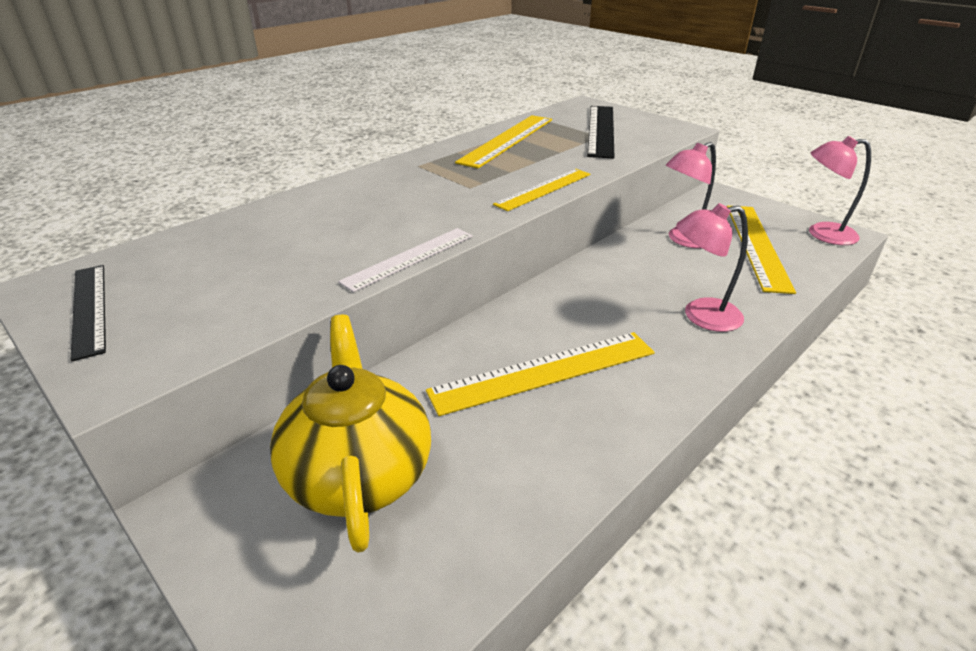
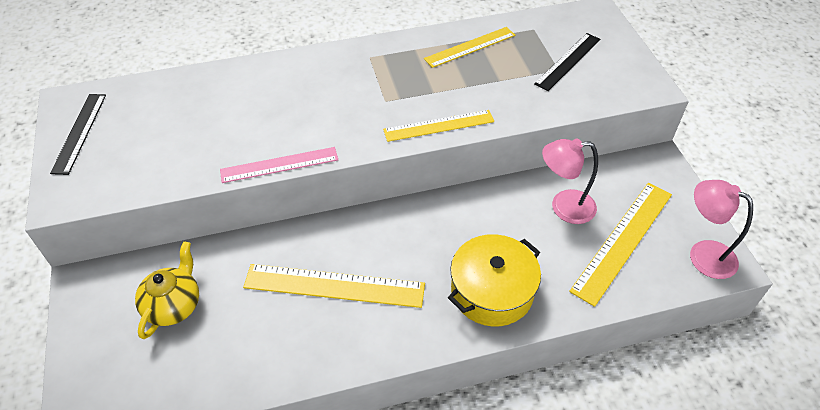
camera: 30 degrees right, 15 degrees up
(359, 473) = (174, 305): yellow teapot -> yellow teapot, size x0.63
(409, 258) = (279, 165): white ruler -> pink ruler
(507, 140) = (470, 47): yellow ruler -> yellow ruler, size x0.67
(601, 130) = (568, 61): black ruler -> black ruler, size x0.67
(701, 316) = (492, 291): pink lamp -> yellow pot

